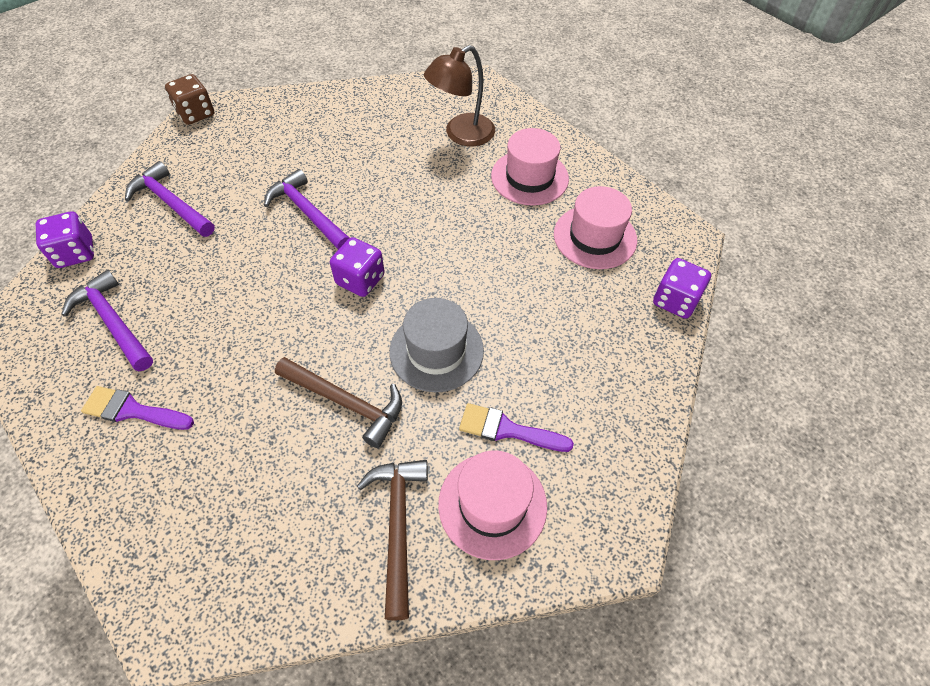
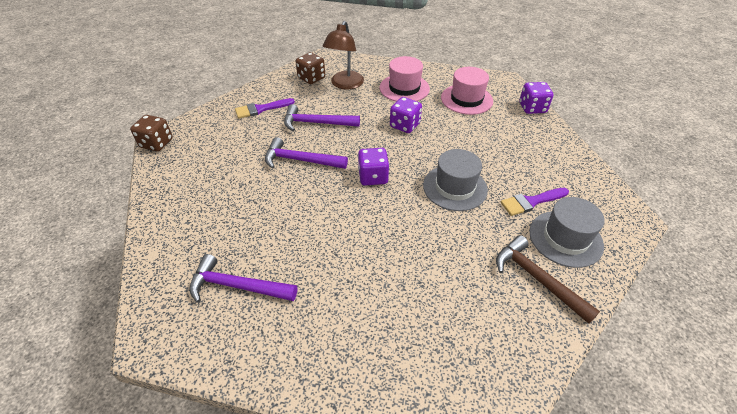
camera: 35 degrees left, 10 degrees down
(75, 253) = (156, 263): purple dice -> purple dice (404, 125)
(133, 410) = (314, 326): purple brush -> purple brush (261, 109)
(171, 203) = (198, 199): purple hammer -> purple hammer (316, 123)
(346, 403) = (439, 239): brown hammer -> none
(431, 106) = (311, 78): none -> brown dice
(492, 504) = (565, 238): pink hat -> grey hat

